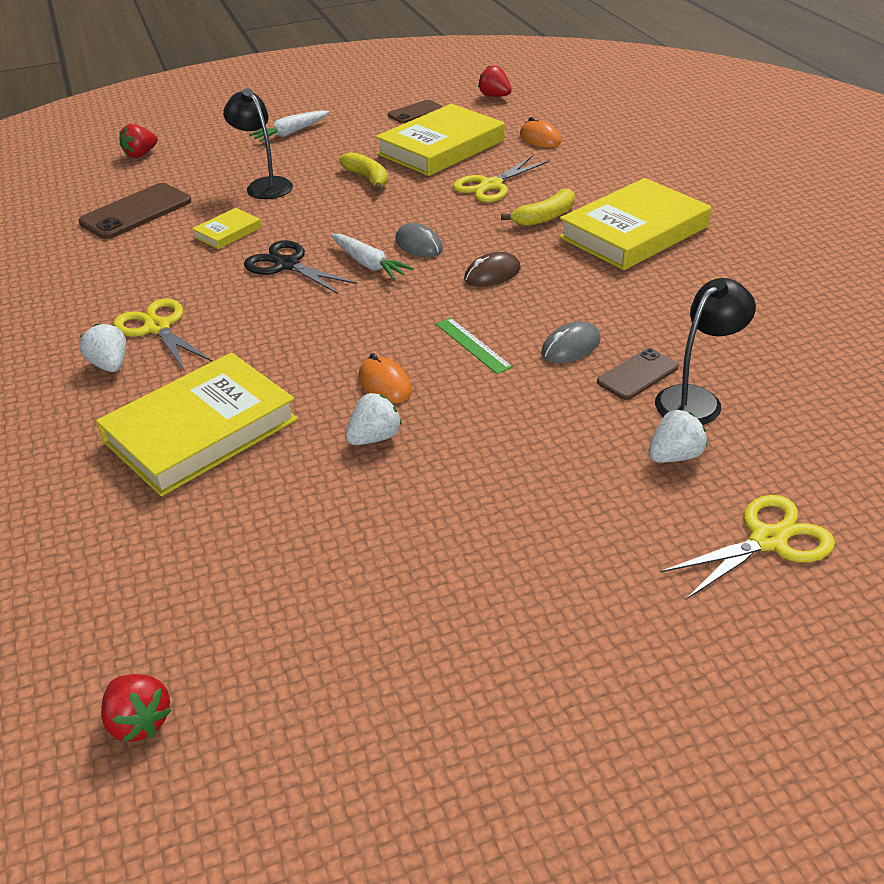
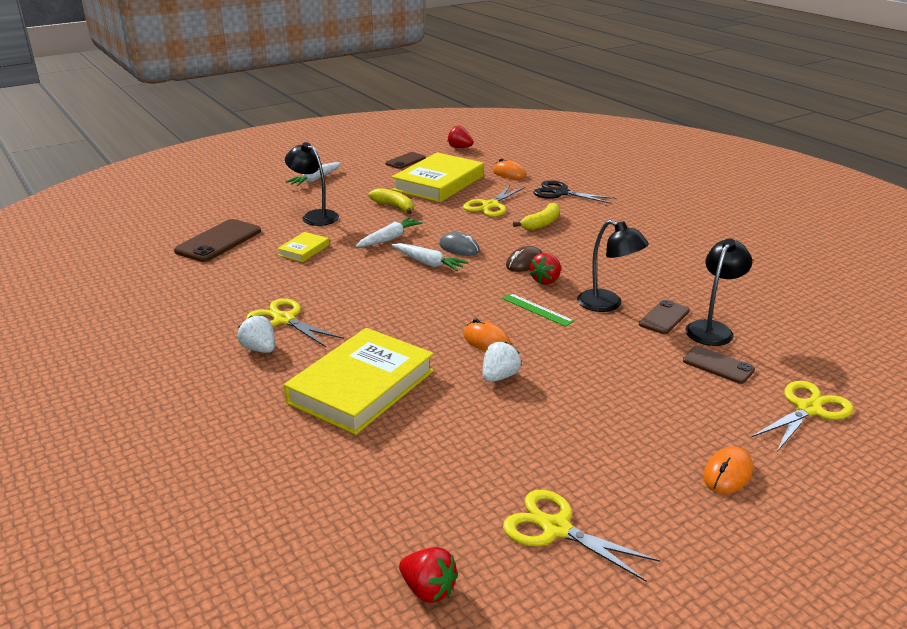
camera: 15 degrees left, 10 degrees down
(141, 154) = (199, 201): red strawberry -> red strawberry (546, 280)
(287, 265) = (364, 269): black scissors -> black scissors (560, 193)
(334, 665) = (556, 528): none -> yellow scissors
(338, 224) = (389, 239): none -> white carrot
(570, 347) = (607, 304): grey mouse -> black lamp
(600, 621) = (727, 473): none -> orange mouse
(634, 232) = (610, 229): yellow book -> none
(674, 456) = (718, 365): white strawberry -> brown phone

